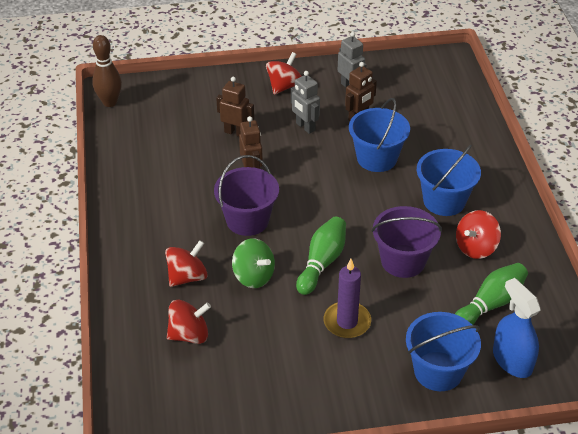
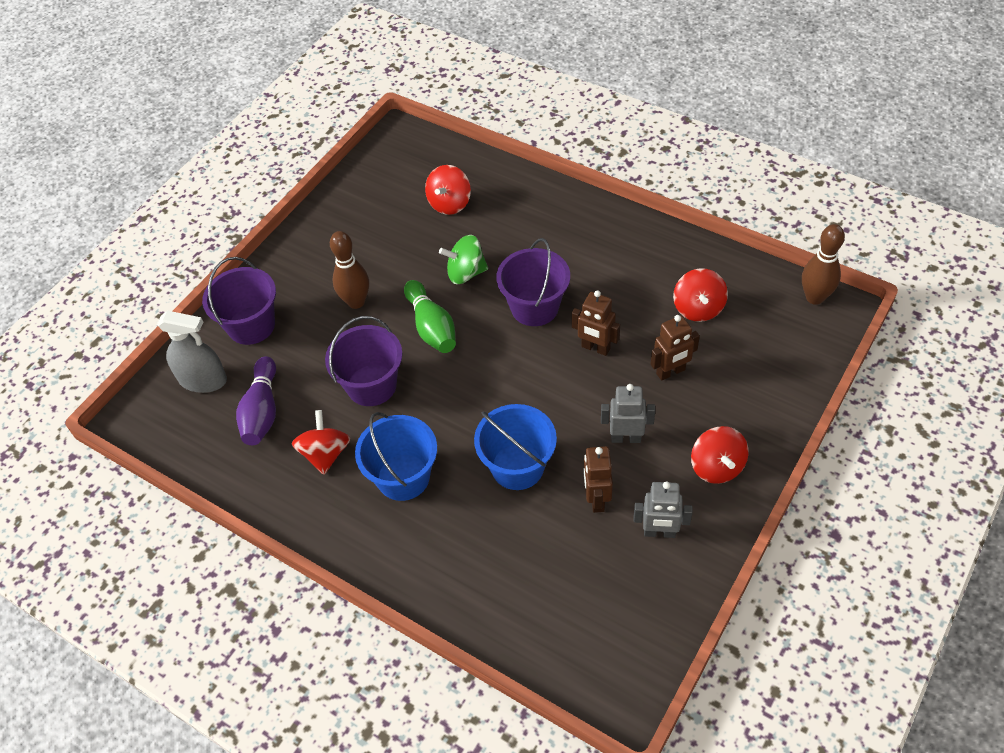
camera: 135 degrees right, 10 degrees up
(187, 277) = (509, 232): red spinning top -> red spinning top (698, 308)
(347, 322) = (356, 302): purple candle -> brown bowling pin
(438, 371) = (251, 325): blue bucket -> purple bucket
(490, 304) = (262, 411): green bowling pin -> purple bowling pin
(512, 360) = (203, 380): blue spray bottle -> grey spray bottle

